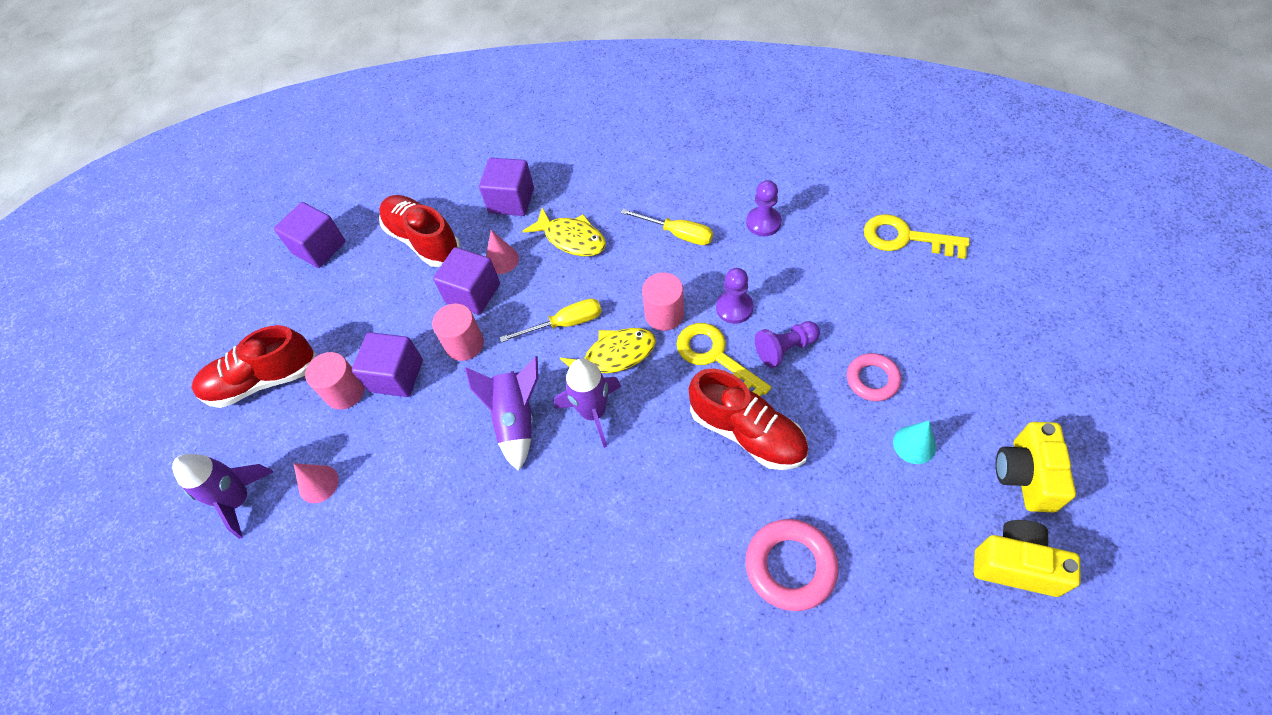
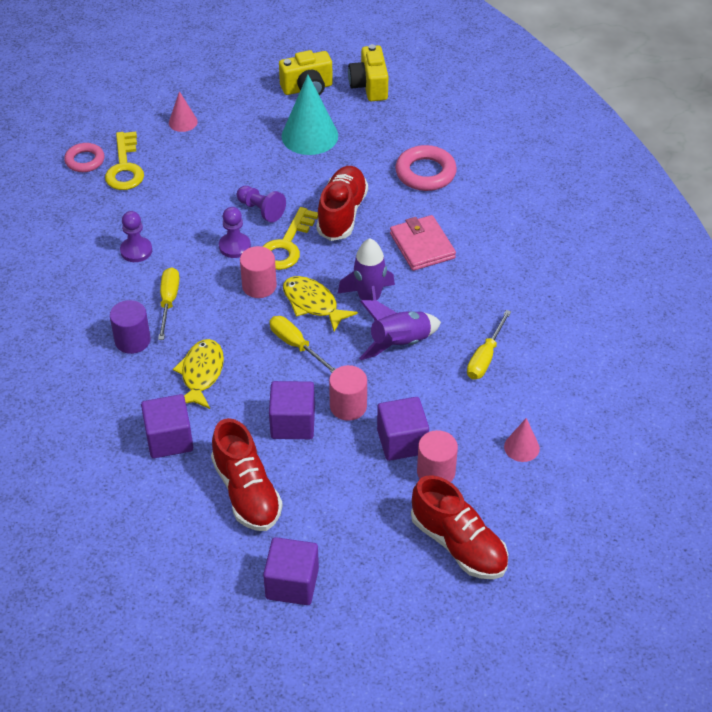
camera: 120 degrees left, 10 degrees down
(239, 500) = (566, 496): purple rocket -> none
(423, 240) = (247, 492): red shoe -> red shoe turned 45 degrees counterclockwise
(449, 500) = (485, 357): none -> yellow screwdriver
(502, 260) = (246, 417): pink cone -> pink cone (183, 122)
(640, 197) = (132, 340): none -> purple cylinder
(653, 504) = (422, 246): none -> pink wallet
(872, 379) = (267, 162): pink ring -> pink ring (85, 161)
(914, 444) = (309, 136): turquoise cone -> turquoise cone, size x1.95

